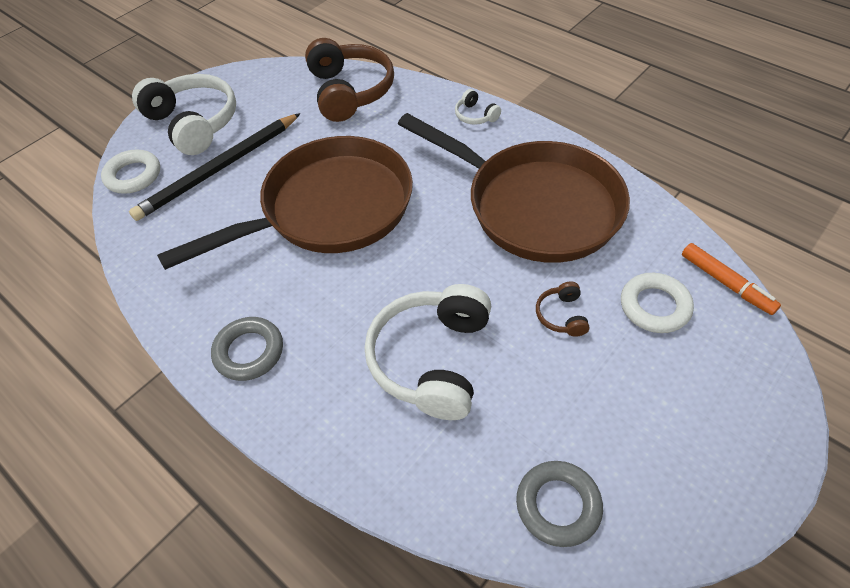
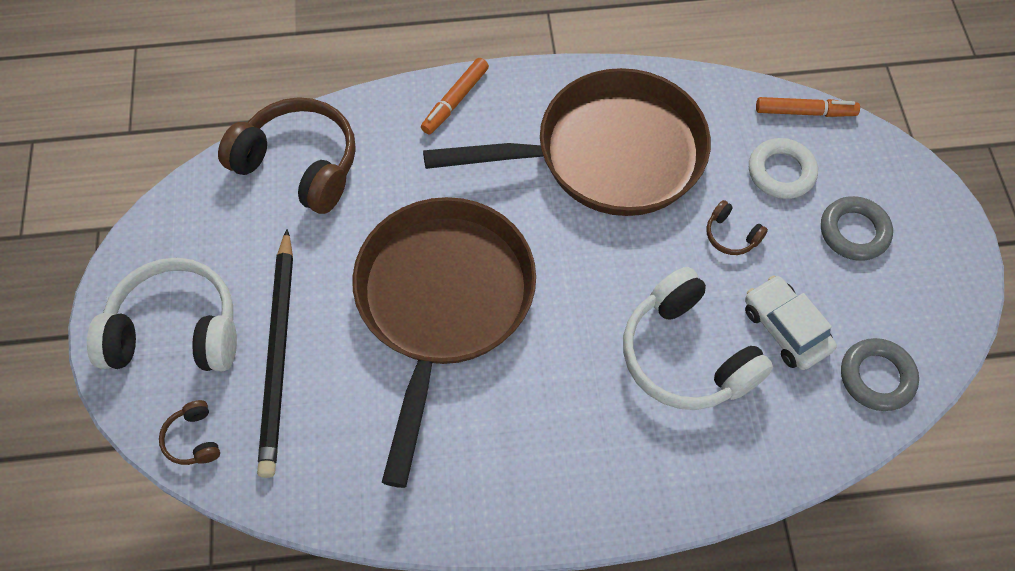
camera: 50 degrees left, 10 degrees up
(133, 176) = (193, 439): white ring -> brown headphones
(249, 352) = (545, 484): grey ring -> grey ring (854, 232)
(475, 115) = (455, 101): white headphones -> orange marker
(526, 406) = (785, 328): none -> white car

